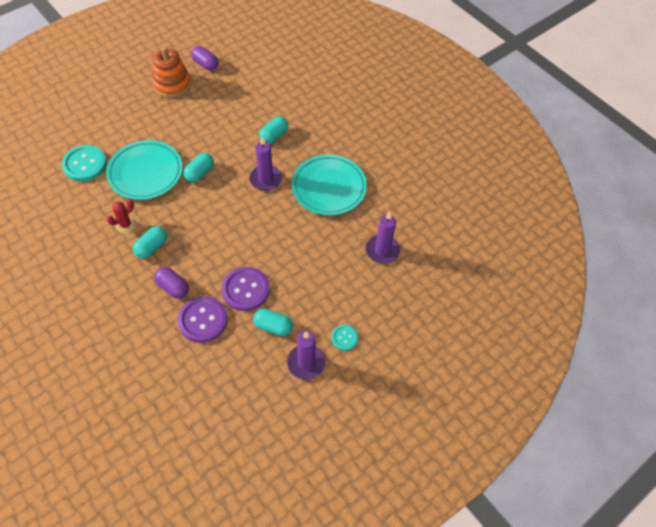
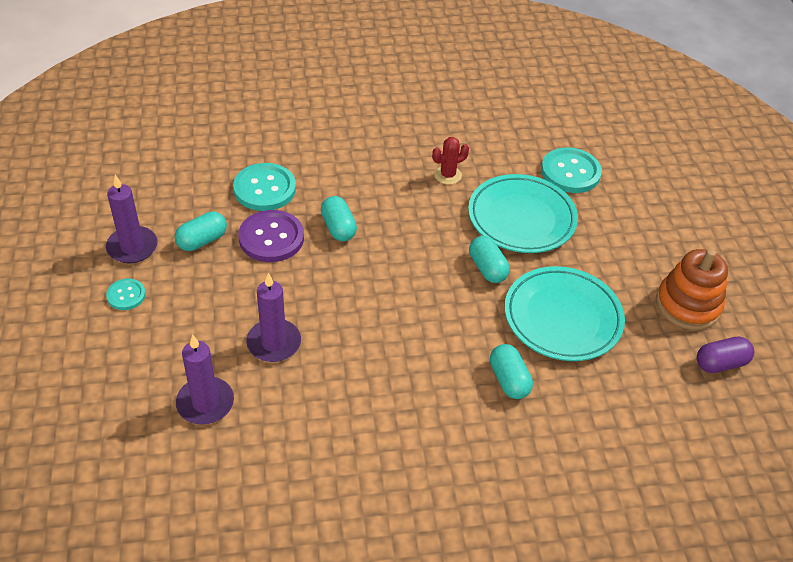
camera: 120 degrees right, 10 degrees down
(125, 225) = (448, 175): red cactus -> red cactus turned 75 degrees clockwise
(152, 247) = (398, 184): turquoise capsule -> turquoise capsule (338, 228)
(173, 287) = (327, 182): purple capsule -> none
(203, 320) = (264, 189): purple button -> turquoise button
(265, 179) = (428, 332): purple candle -> purple candle (274, 343)
(329, 187) = (361, 398): turquoise plate -> turquoise plate (562, 318)

